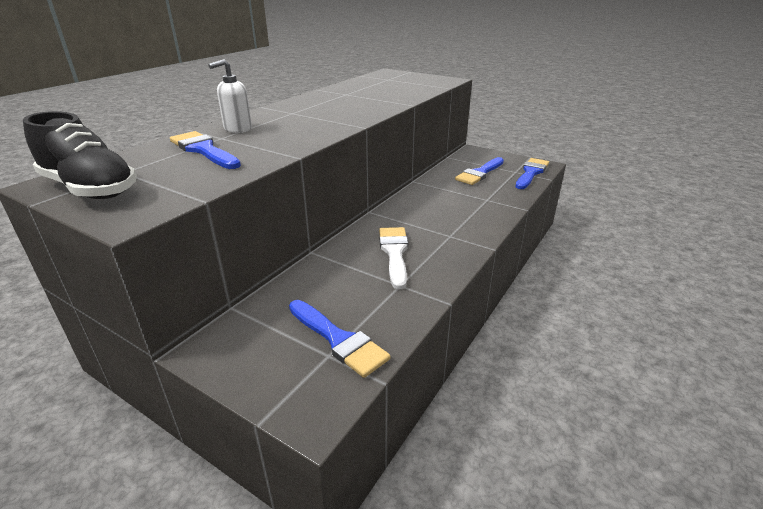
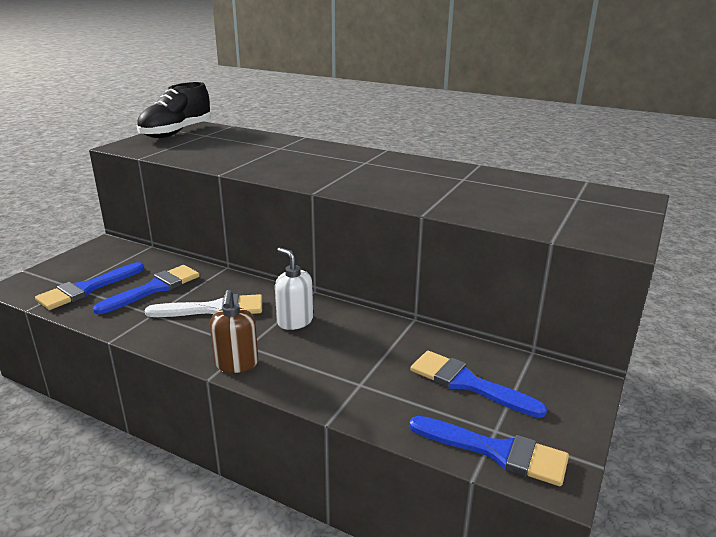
camera: 85 degrees right, 5 degrees down
(203, 150) = (246, 146): blue brush -> blue brush (154, 288)
(237, 129) = (304, 149): white soap dispenser -> white soap dispenser (294, 321)
(474, 239) = (236, 364): none -> brown soap dispenser

